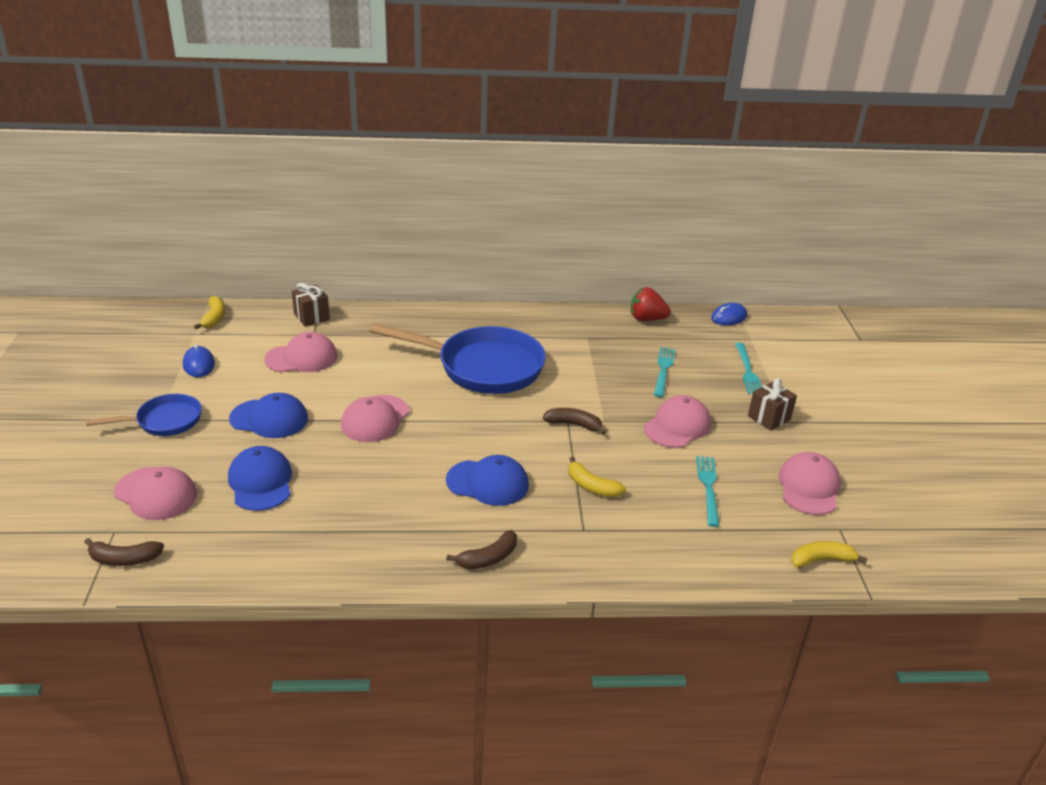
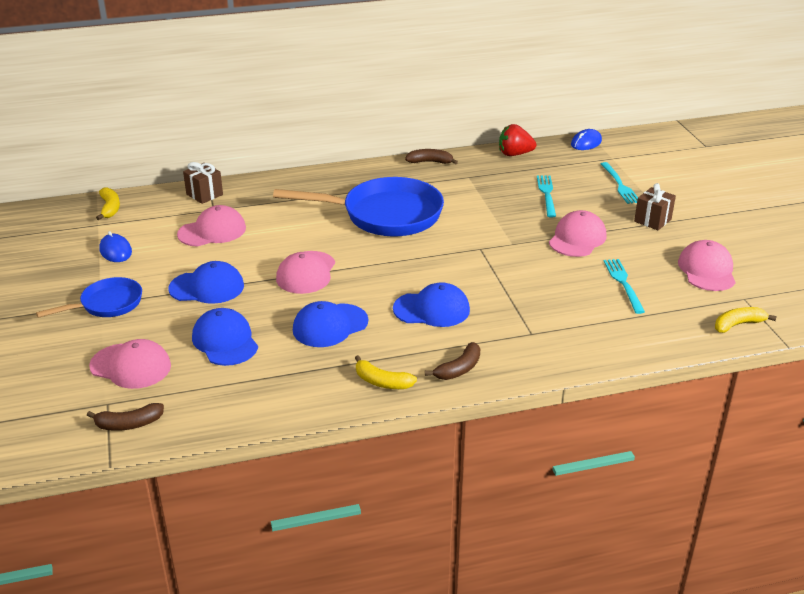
camera: 10 degrees left, 0 degrees up
(374, 483) = (330, 325): none -> blue cap
(574, 424) = (487, 251): brown banana -> brown banana (430, 162)
(592, 486) = (524, 298): yellow banana -> yellow banana (382, 382)

